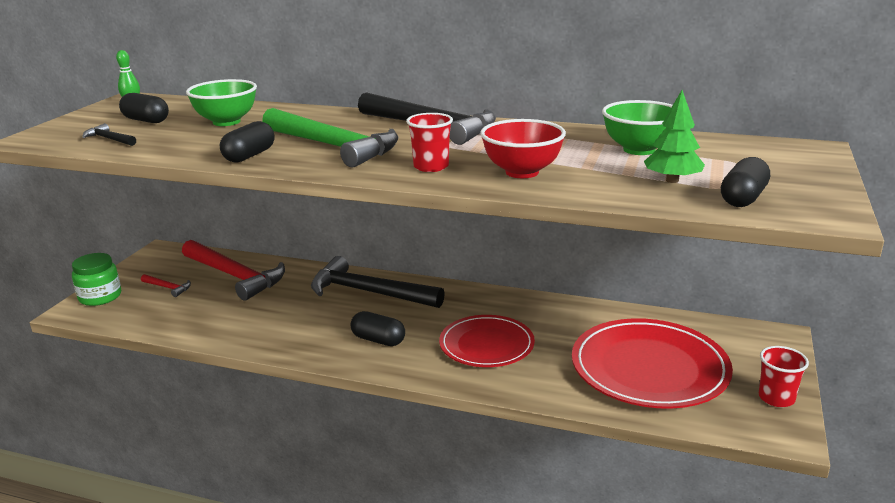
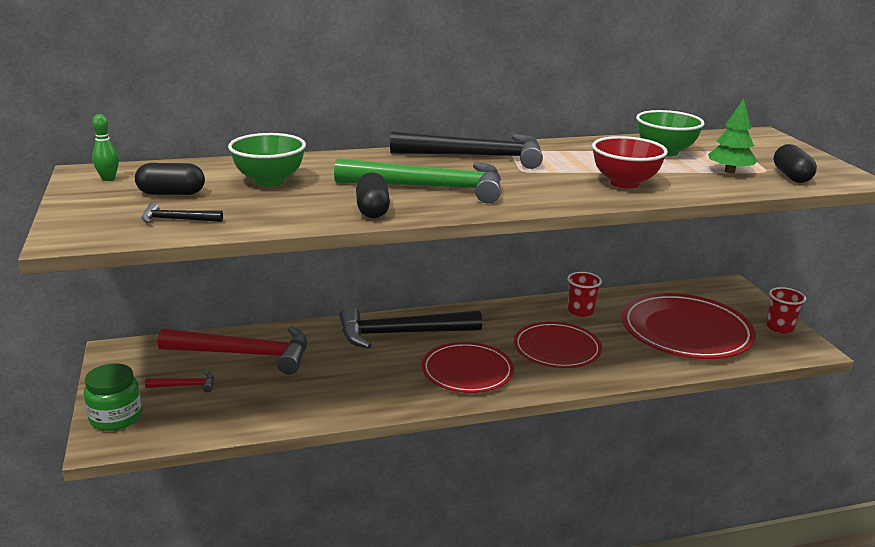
camera: 35 degrees left, 0 degrees up
(378, 340) = (467, 371): black capsule -> red plate
(431, 166) = (550, 191): red cup -> red cup (580, 311)

